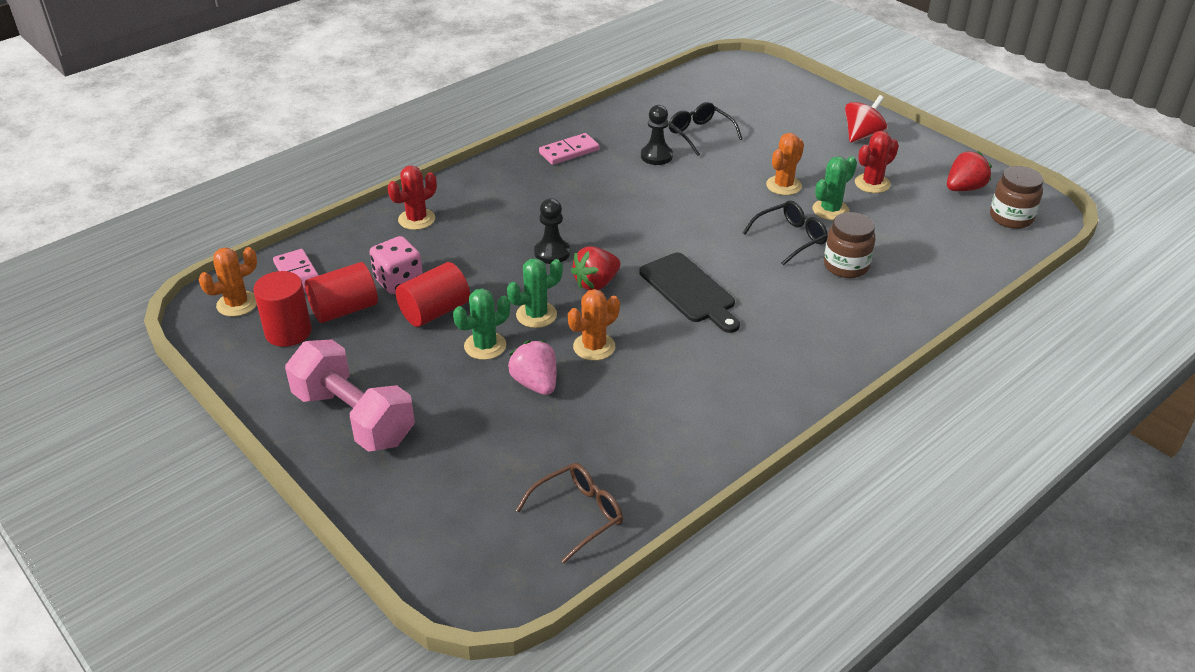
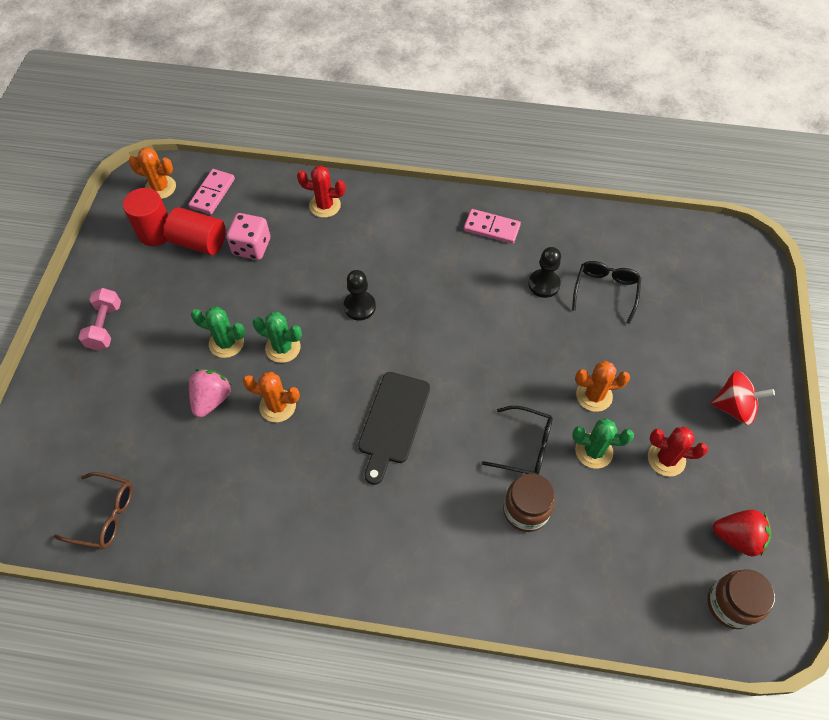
camera: 50 degrees right, 20 degrees up
(354, 417) = (105, 326): pink dumbbell -> pink dumbbell, size x0.56
(435, 311) = (238, 289): red cylinder -> none
(596, 283) = (349, 357): red strawberry -> none

